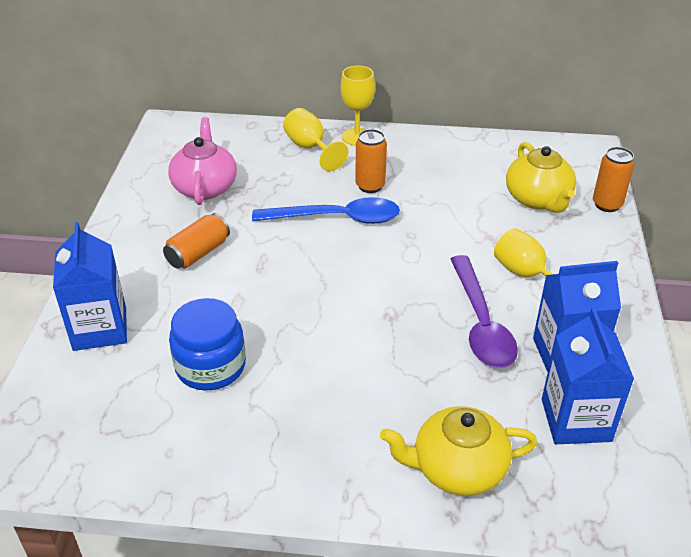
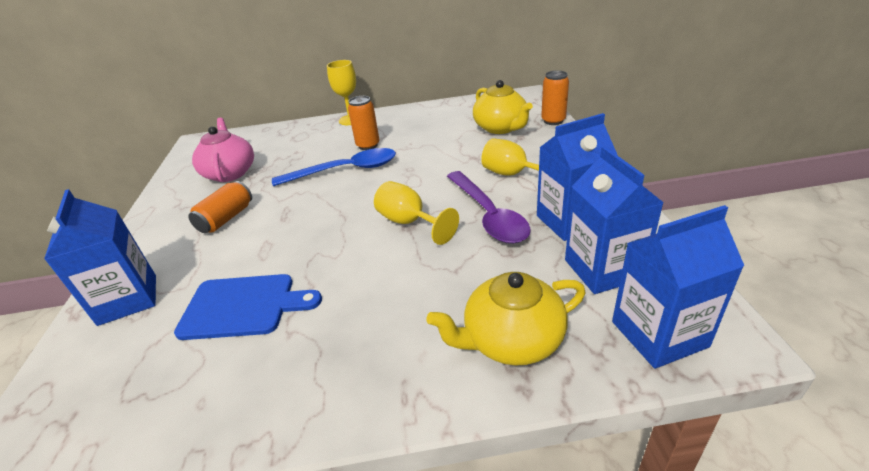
camera: 10 degrees left, 5 degrees down
(210, 366) = (243, 306): blue jar -> blue cutting board
(310, 148) = (315, 133): yellow goblet -> yellow goblet (409, 222)
(597, 500) = (659, 334): none -> blue carton

